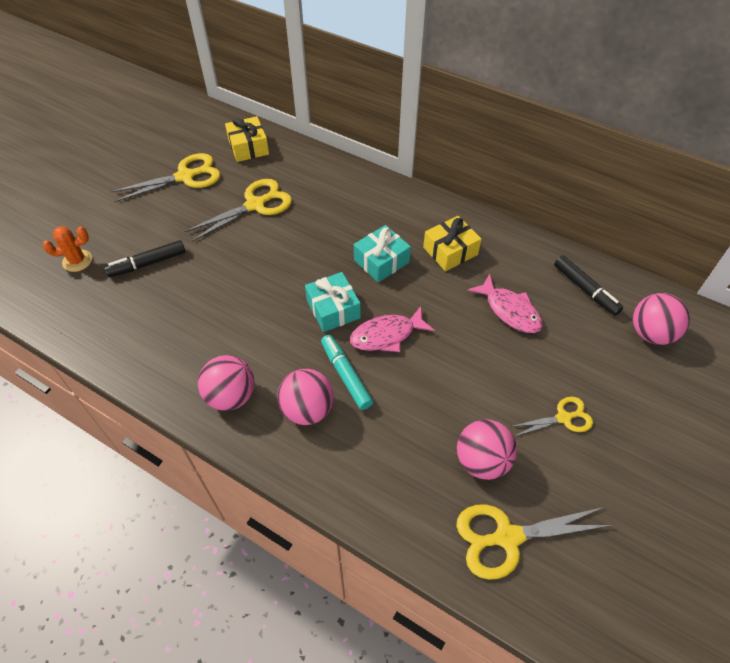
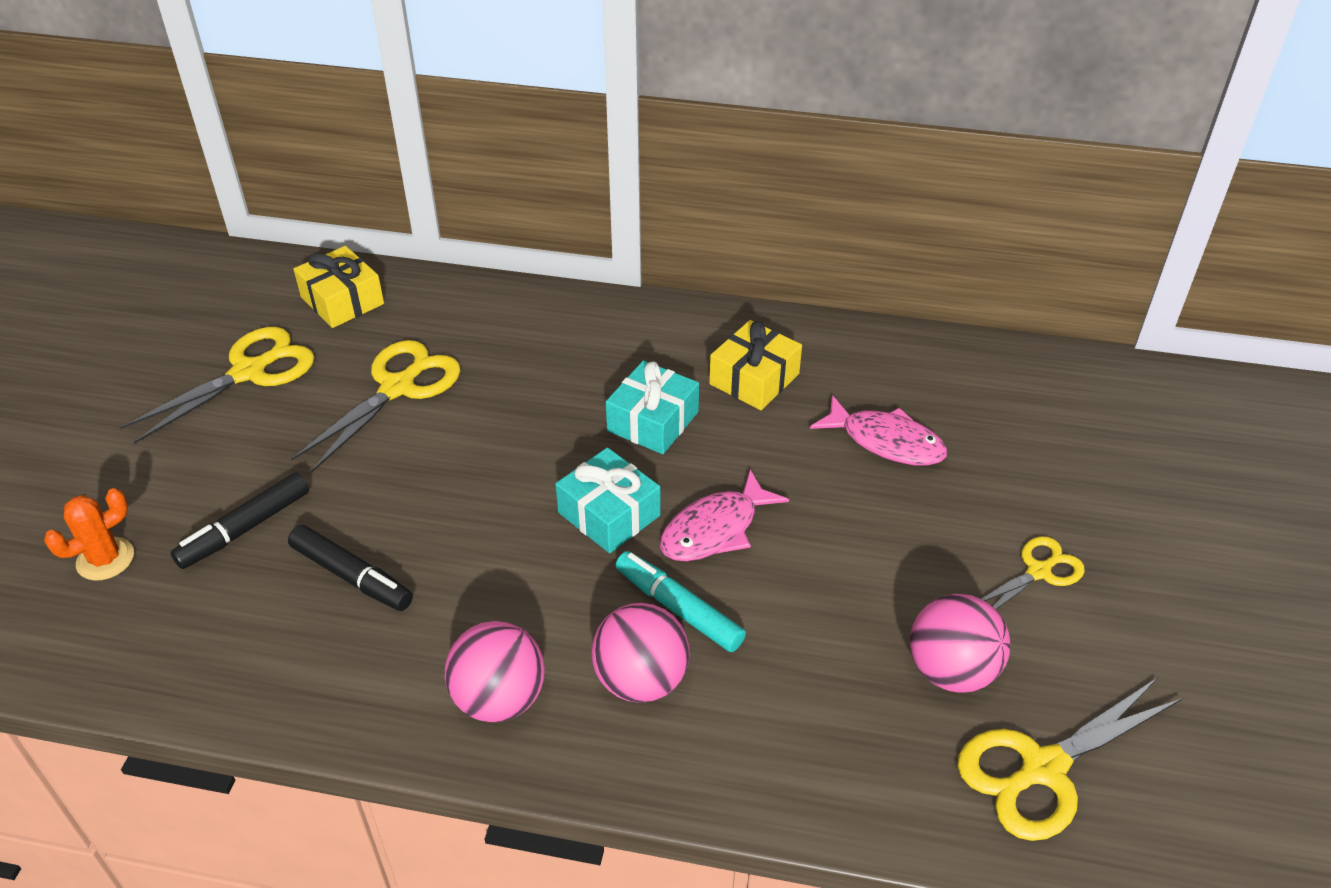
camera: 20 degrees left, 10 degrees down
(585, 290) = (980, 383): black marker -> black marker (352, 576)
(651, 333) = (1100, 419): pink ball -> none

